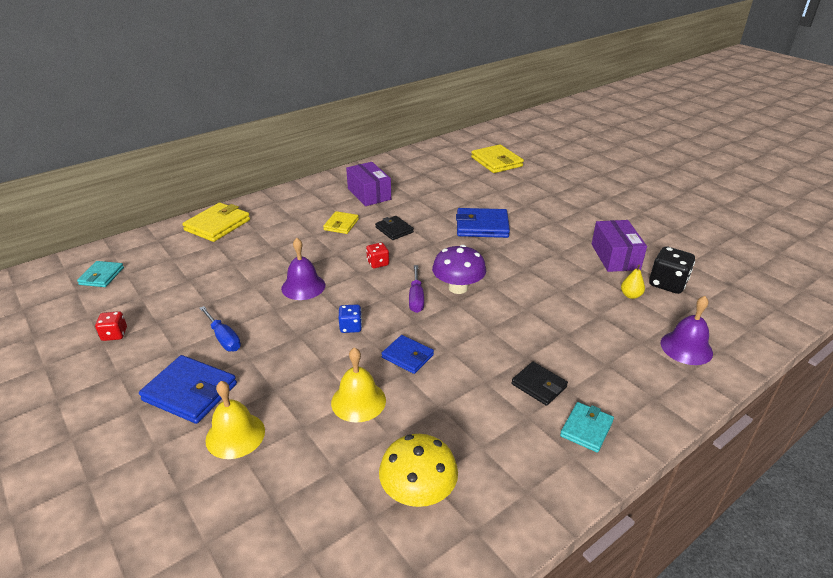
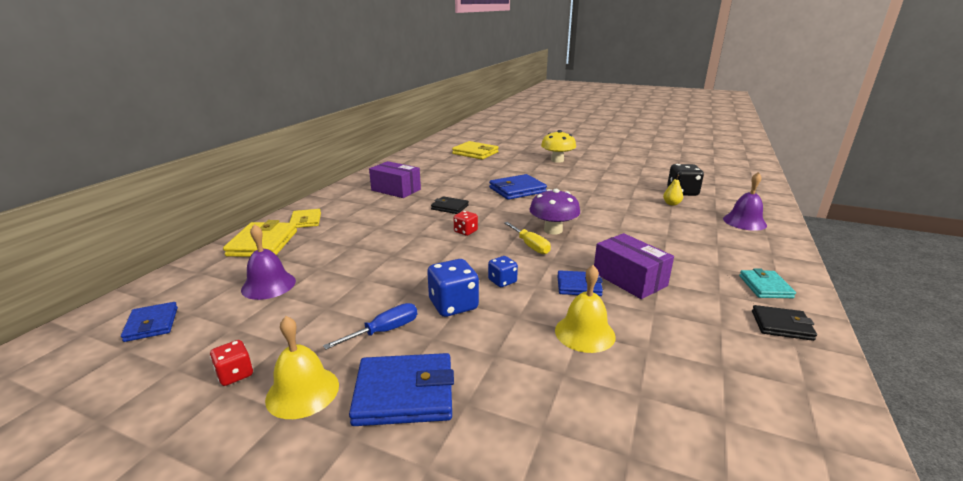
camera: 30 degrees left, 10 degrees down
(102, 276) = (152, 324): turquoise wallet -> blue wallet
(224, 338) = (384, 331): blue screwdriver -> blue screwdriver turned 60 degrees counterclockwise
(235, 435) = (506, 411): yellow bell -> yellow bell (302, 391)
(291, 335) = (453, 305): none -> blue dice
(303, 286) = (417, 265): purple bell -> purple bell (268, 285)
(341, 224) = (397, 214): yellow wallet -> yellow wallet (306, 221)
(416, 298) = (530, 245): purple screwdriver -> yellow screwdriver
(418, 492) = (729, 381): yellow mushroom -> yellow mushroom (557, 160)
(539, 385) = (697, 272): black wallet -> black wallet (781, 325)
(615, 257) = (631, 186): purple box -> purple box (629, 279)

